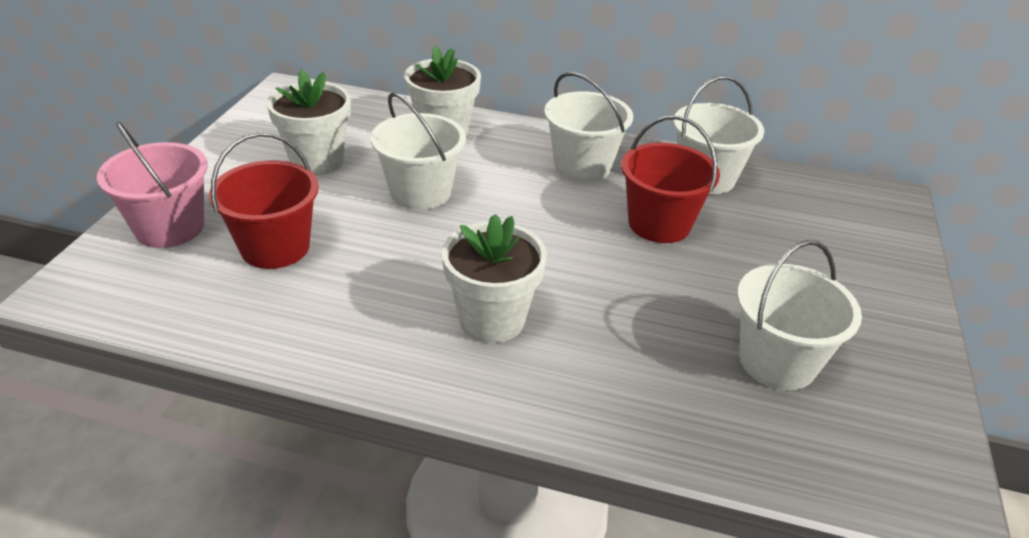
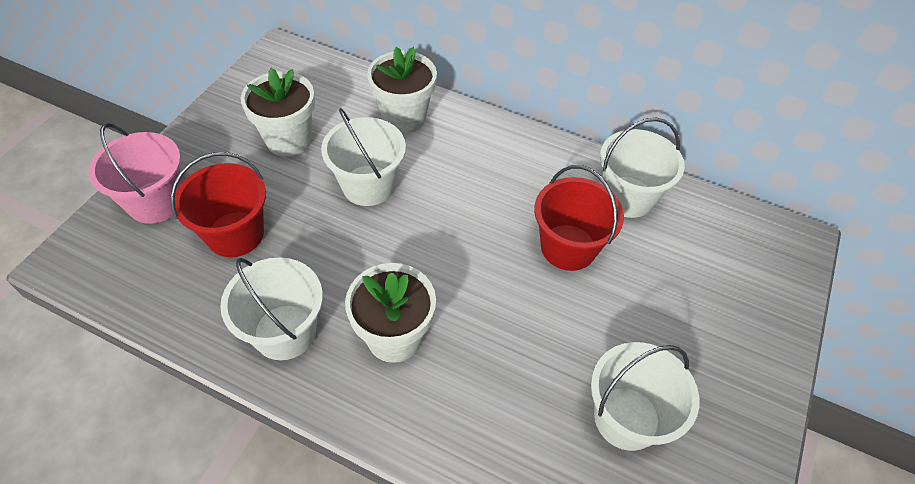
camera: 10 degrees right, 15 degrees up
(582, 166) = (518, 170): white bucket -> white bucket (285, 332)

